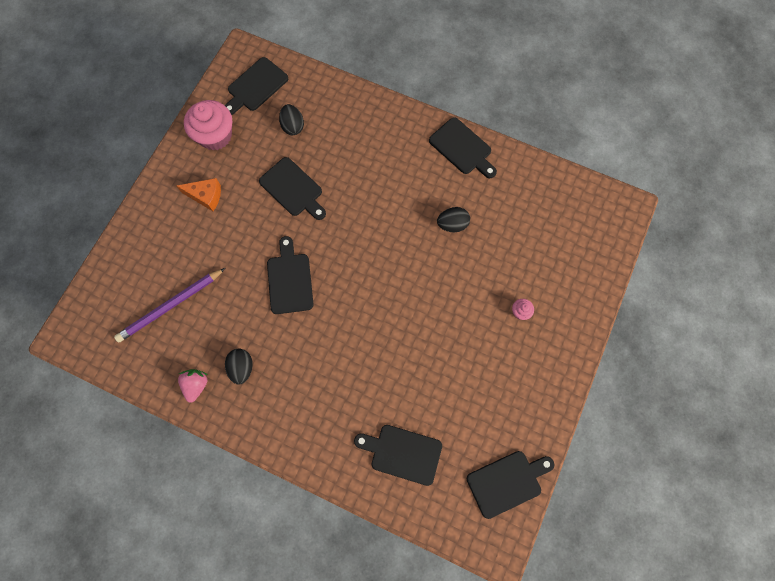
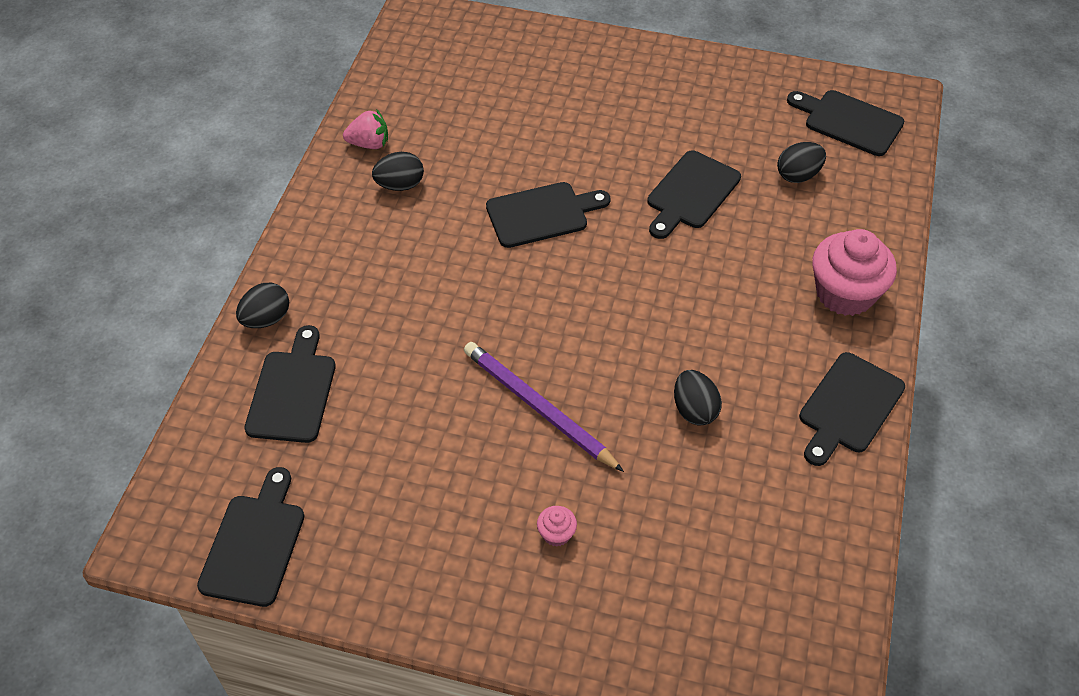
camera: 80 degrees right, 20 degrees down
(170, 306) = (475, 98): purple pencil -> purple pencil (538, 408)
(206, 196) = (647, 102): orange cheese -> none
(215, 135) = (747, 93): pink cupcake -> pink cupcake (845, 293)
(341, 468) = (266, 319): none -> black egg
(507, 482) = (255, 544): black cutting board -> black cutting board turned 135 degrees counterclockwise

